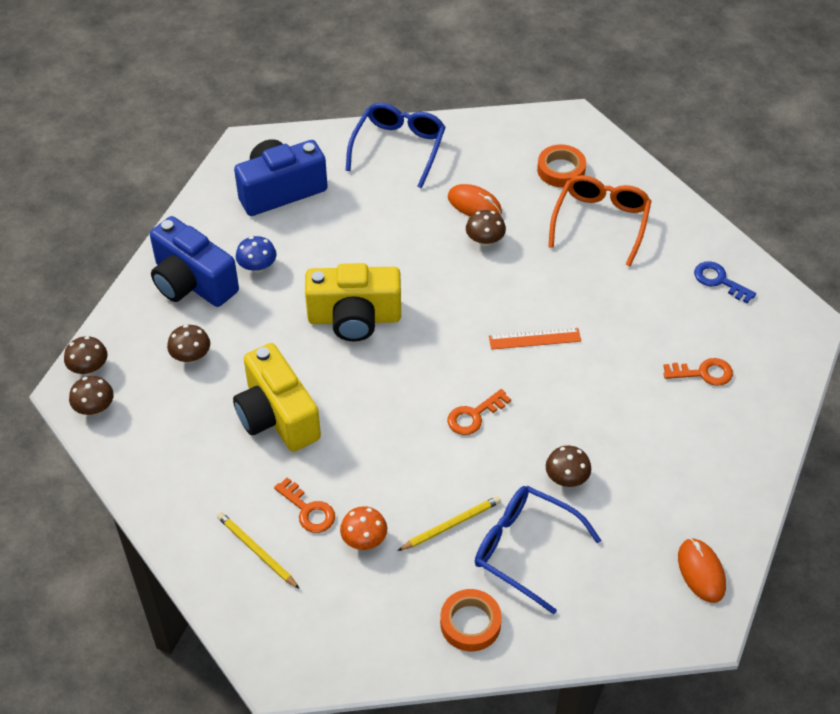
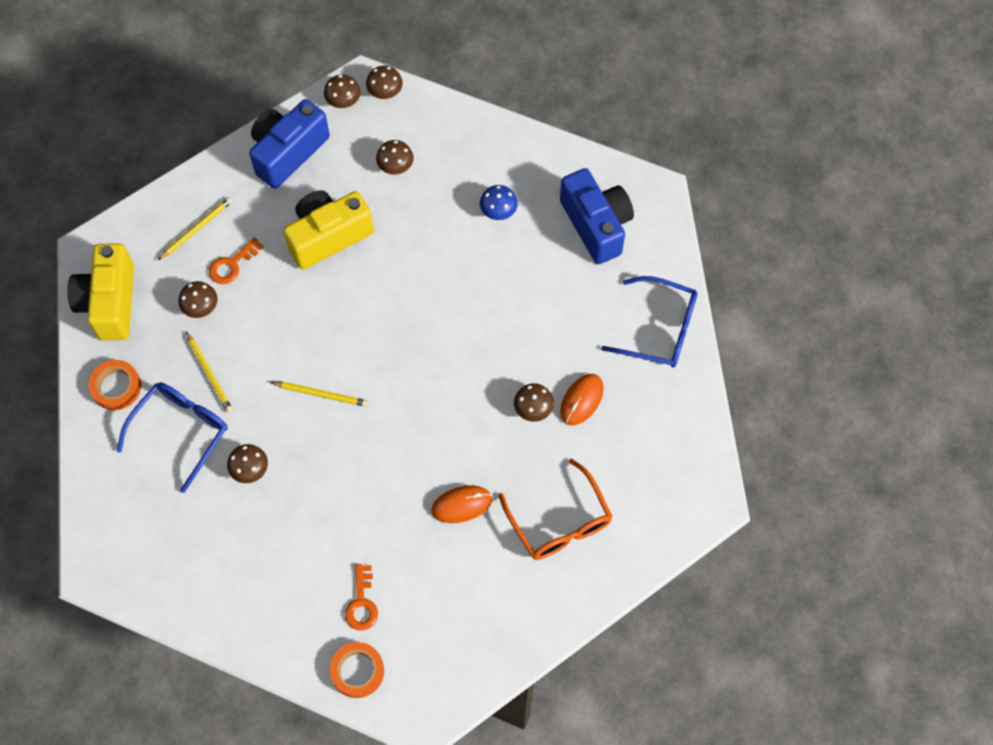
camera: 90 degrees right, 15 degrees up
(192, 282) = (479, 160): blue camera -> blue camera (288, 152)
(354, 318) = (436, 294): yellow camera -> yellow camera (110, 302)
(364, 539) = (201, 307): orange mushroom -> brown mushroom
(474, 415) = (321, 394): orange key -> yellow pencil
(534, 339) = (408, 450): orange ruler -> none
(561, 170) = (634, 486): orange tape -> orange tape (357, 671)
(600, 222) = (559, 521): orange glasses -> orange glasses turned 45 degrees clockwise
(701, 572) = (146, 575): orange mouse -> orange mouse (461, 505)
(719, 281) = (479, 633): blue key -> none

